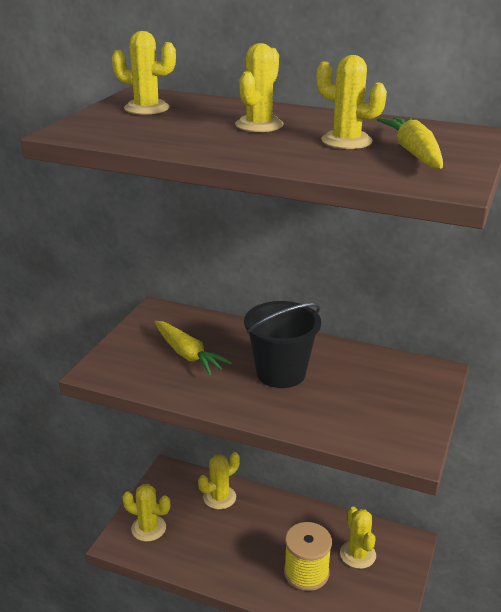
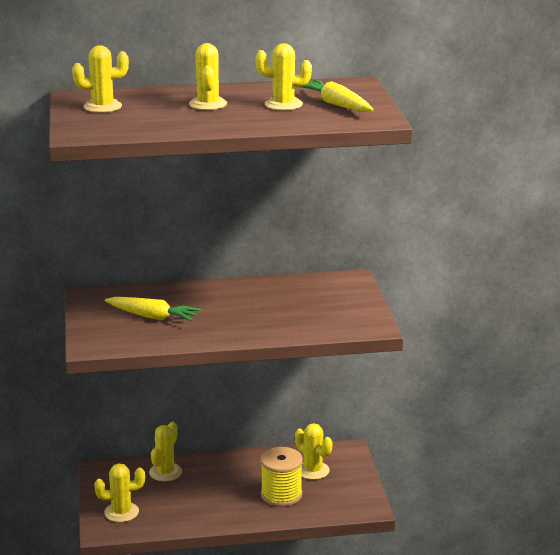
camera: 30 degrees left, 5 degrees down
(281, 373) = (239, 309): black bucket -> none

